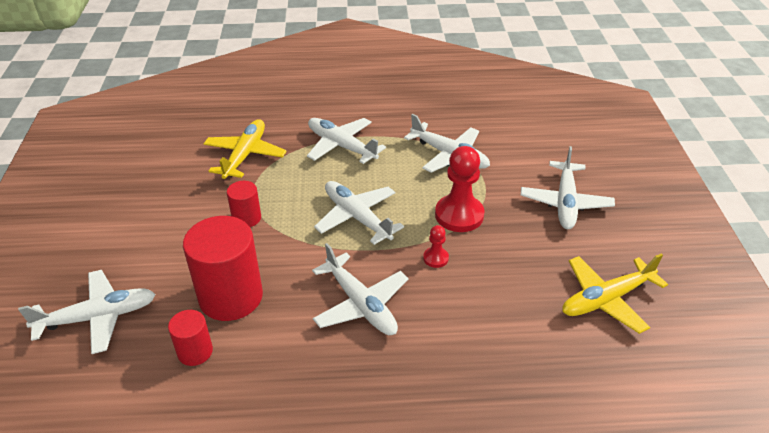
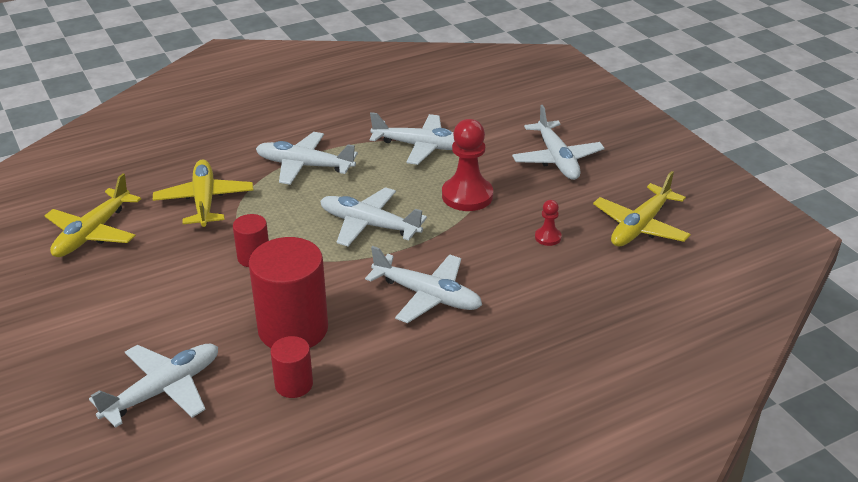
camera: 25 degrees left, 5 degrees down
(149, 158) = (93, 233): none -> yellow plane
(435, 258) = (470, 238): red pawn -> red pawn (548, 237)

